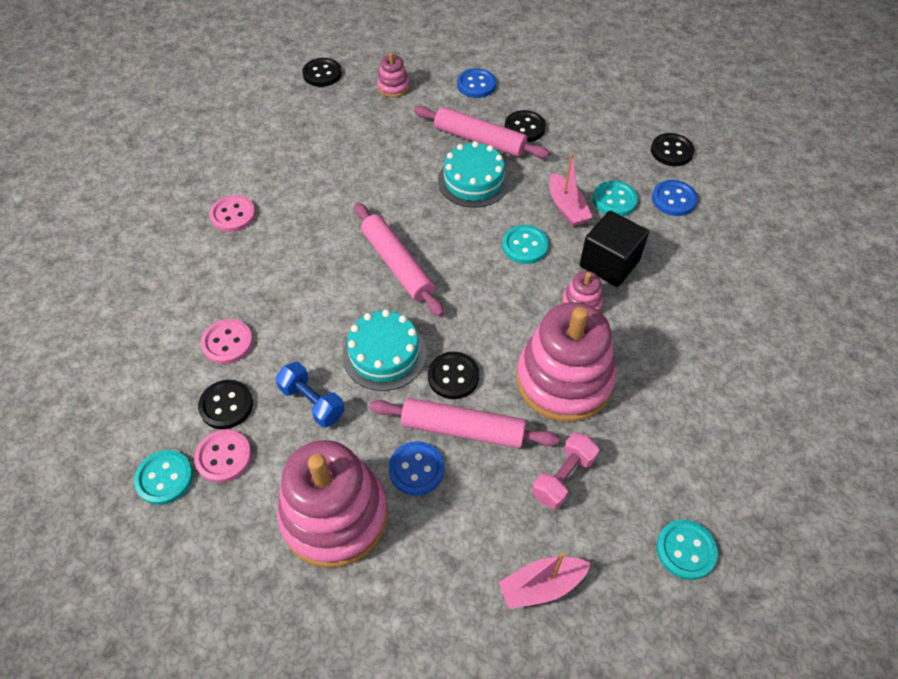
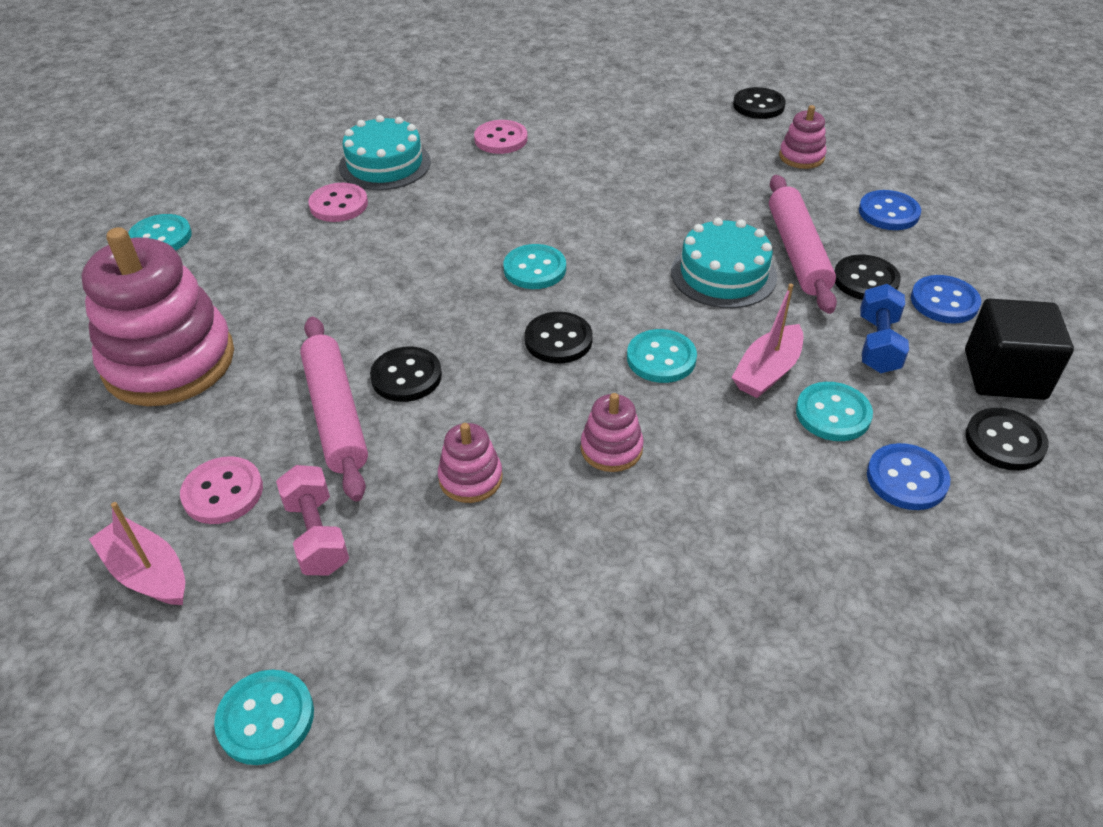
camera: 60 degrees right, 10 degrees down
(224, 457) = (202, 260): pink button -> pink button (223, 492)
(226, 405) = (263, 236): black button -> black button (558, 340)
(312, 402) = (302, 287): blue dumbbell -> blue dumbbell (878, 344)
(384, 354) = (400, 311): turquoise cake -> turquoise cake (385, 164)
(397, 264) = (534, 269): pink rolling pin -> turquoise button
(416, 469) = (259, 398): blue button -> blue button (944, 301)
(563, 477) = (317, 535): pink dumbbell -> pink dumbbell turned 60 degrees clockwise
(564, 380) = (470, 478): pink stacking toy -> pink stacking toy, size x0.44
(609, 263) = (709, 451): black cube -> black cube (1004, 374)

